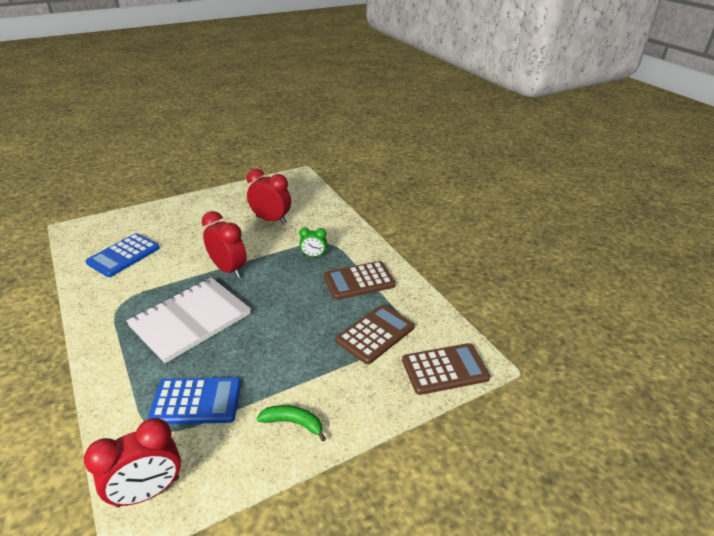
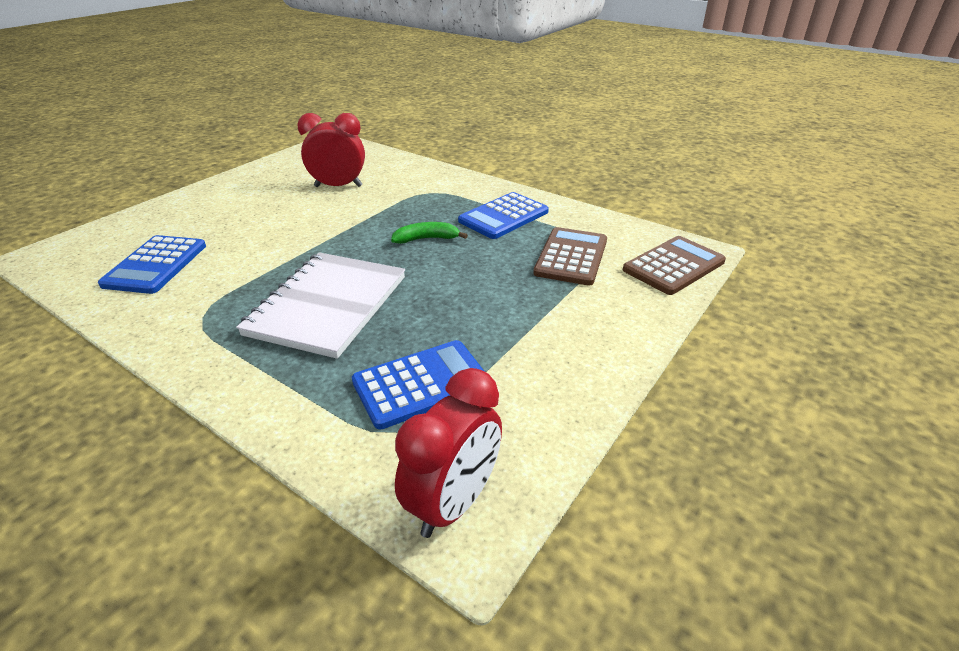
camera: 25 degrees left, 0 degrees up
(228, 269) = (329, 244): red clock -> none
(293, 423) = (566, 364): green banana -> green banana (427, 239)
(313, 256) = (427, 207): green clock -> none
(359, 281) = (504, 216): brown calculator -> blue calculator

